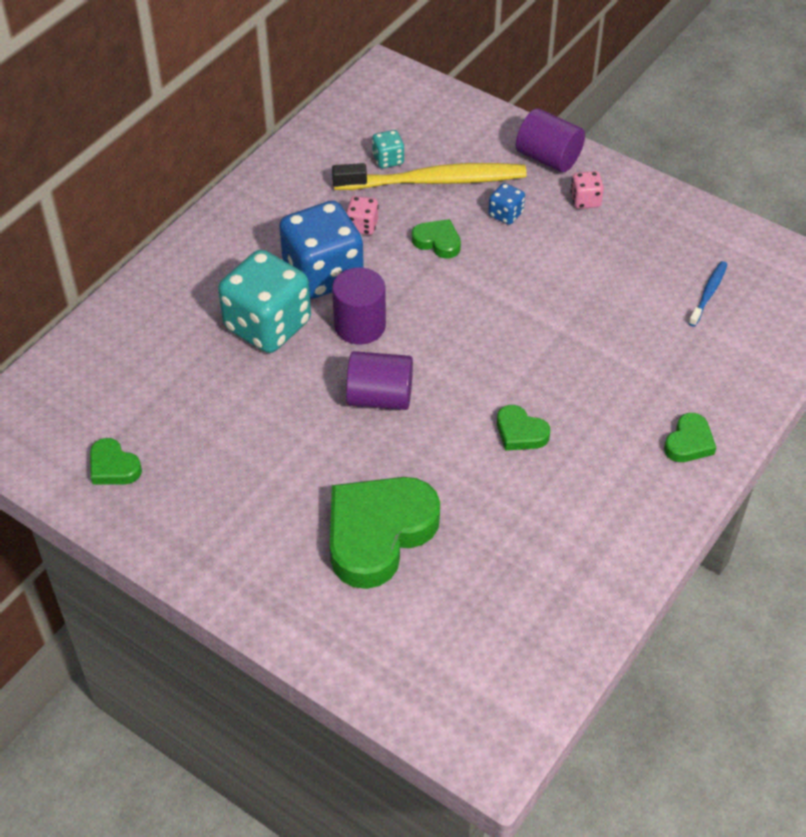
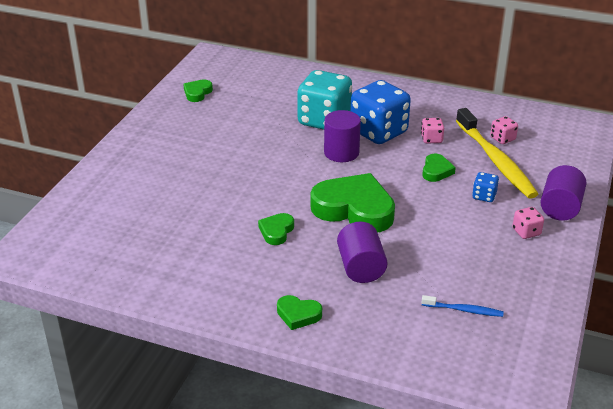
camera: 75 degrees right, 15 degrees down
(378, 533) = (174, 187): green heart -> green heart (354, 209)
(380, 397) = (284, 170): purple cylinder -> purple cylinder (361, 267)
(388, 160) = (502, 139): turquoise dice -> pink dice

